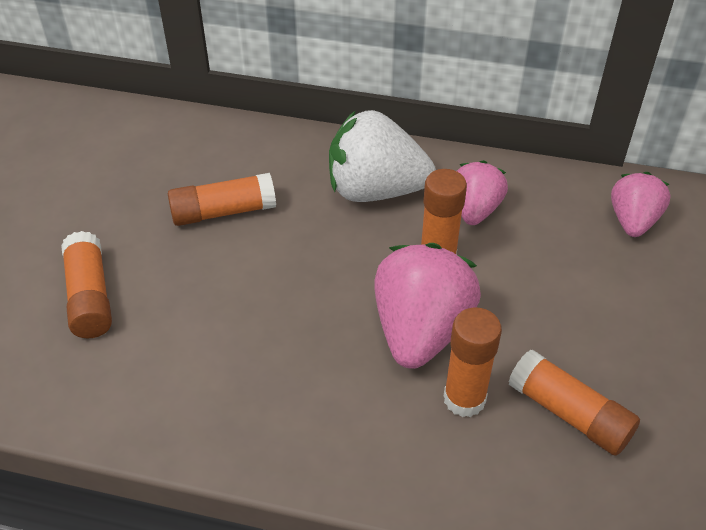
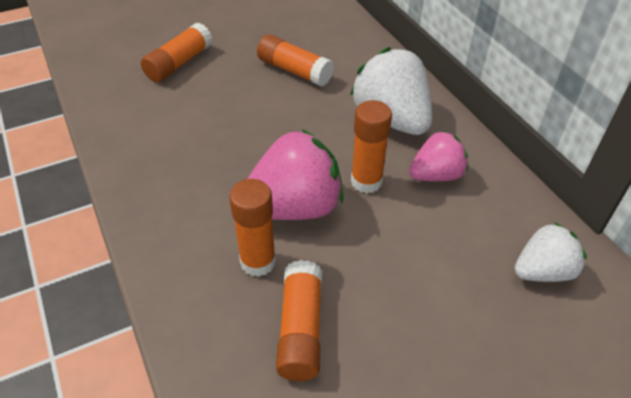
camera: 50 degrees right, 0 degrees up
(633, 221) = (543, 271): pink strawberry -> white strawberry

